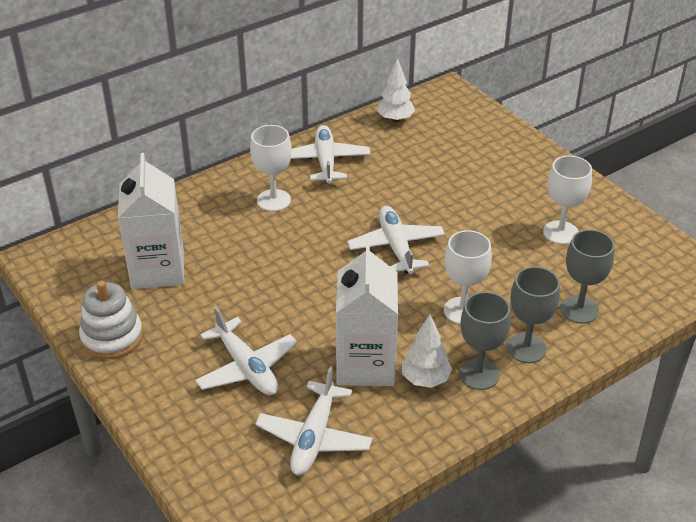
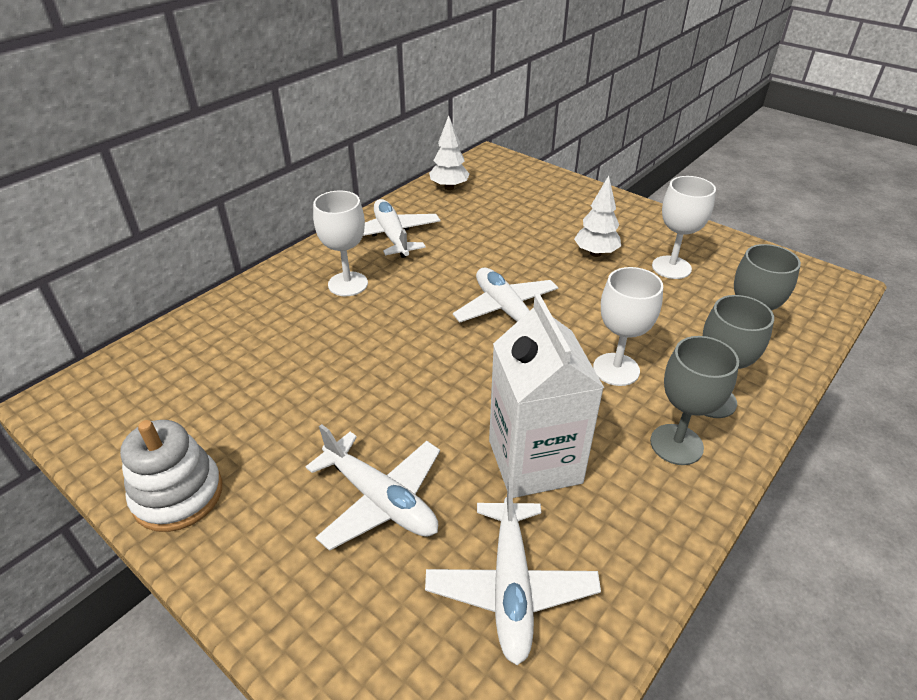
camera: 15 degrees left, 0 degrees up
(158, 269) = (225, 388): white carton -> none
(425, 379) = (617, 465): white tree -> white tree (595, 253)

